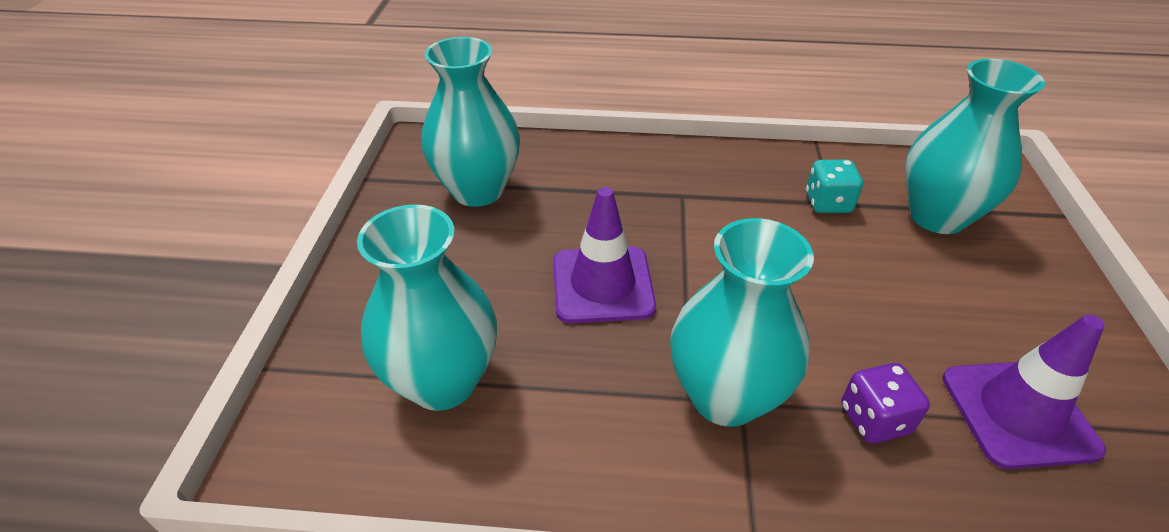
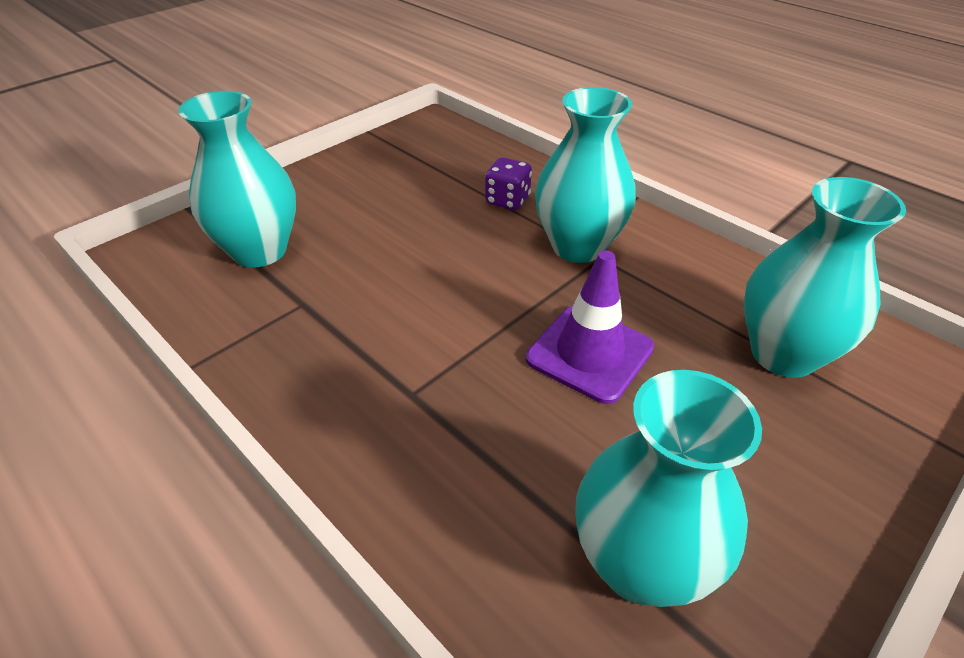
camera: 140 degrees left, 0 degrees up
(827, 203) = (308, 305): turquoise dice -> none
(1018, 413) = (432, 170): purple traffic cone -> none

